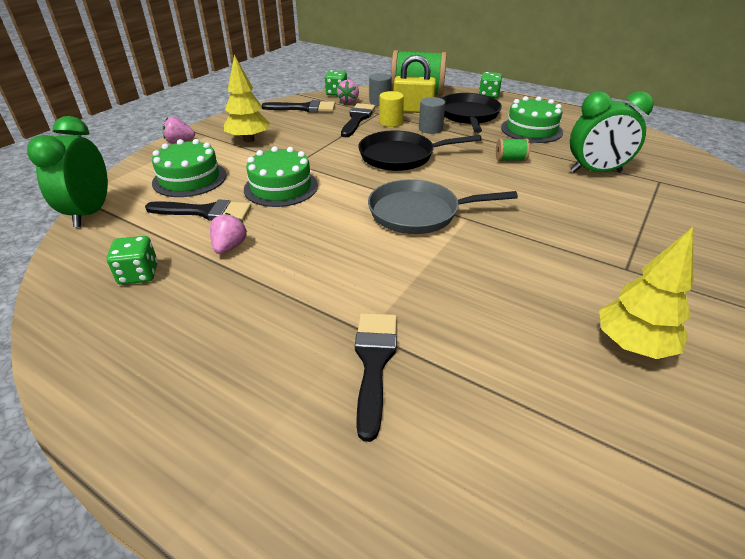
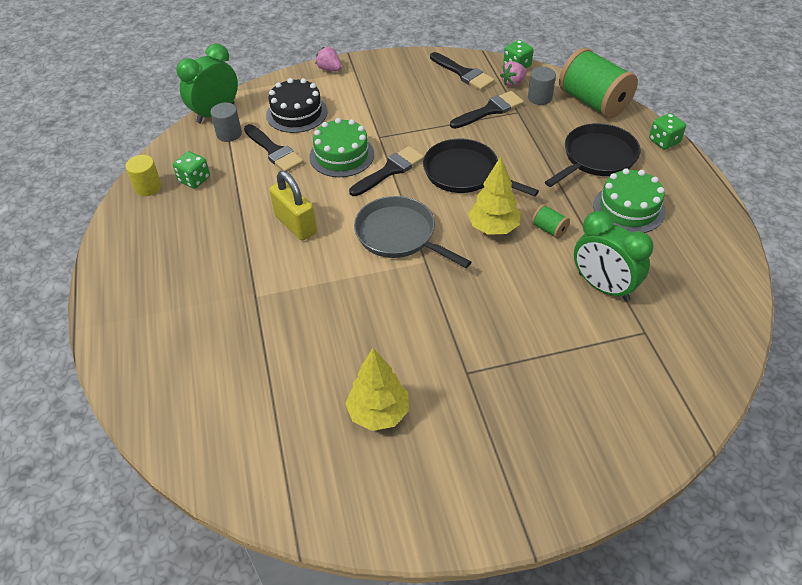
camera: 45 degrees right, 10 degrees up
(189, 179) = (296, 113): green cake -> black cake
(229, 247) = (256, 189): pink strawberry -> none
(249, 140) = (377, 92): yellow tree -> yellow tree (493, 228)
(374, 362) = (236, 315): black brush -> black brush (390, 170)
(390, 122) = (512, 129): yellow cylinder -> yellow cylinder (148, 187)
(413, 110) = (554, 124): yellow padlock -> yellow padlock (295, 224)
(430, 129) = (535, 156): grey cylinder -> grey cylinder (229, 134)

